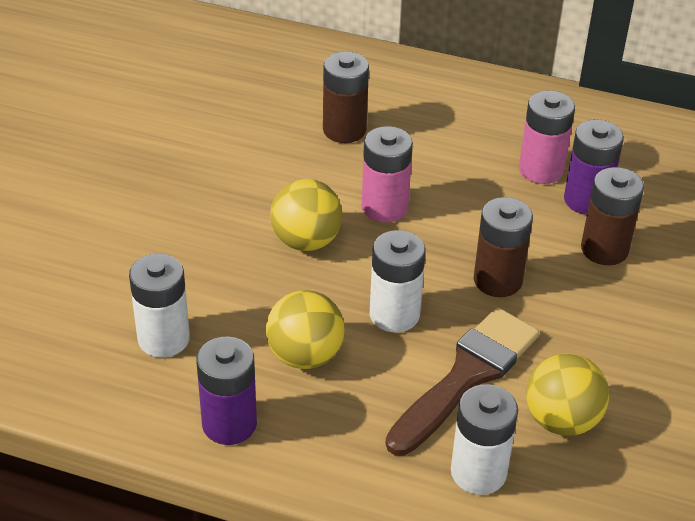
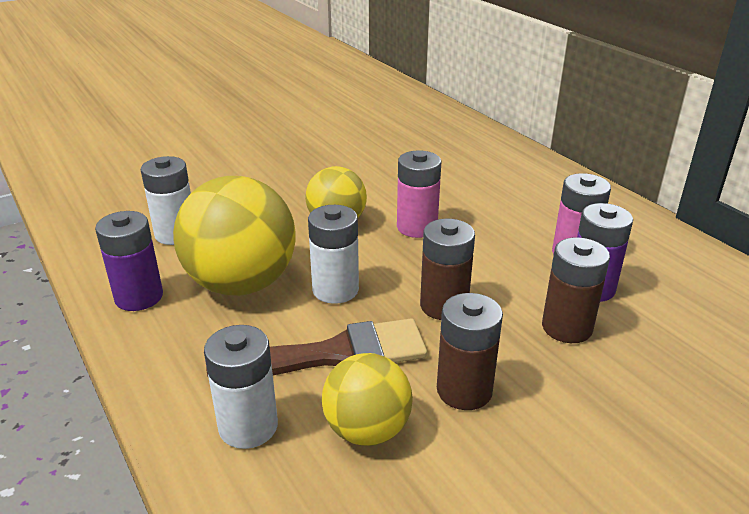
camera: 40 degrees right, 10 degrees down
(305, 355) = (241, 283): yellow ball -> yellow ball, size x1.68
(344, 130) = (447, 177): brown battery -> brown battery (464, 390)

